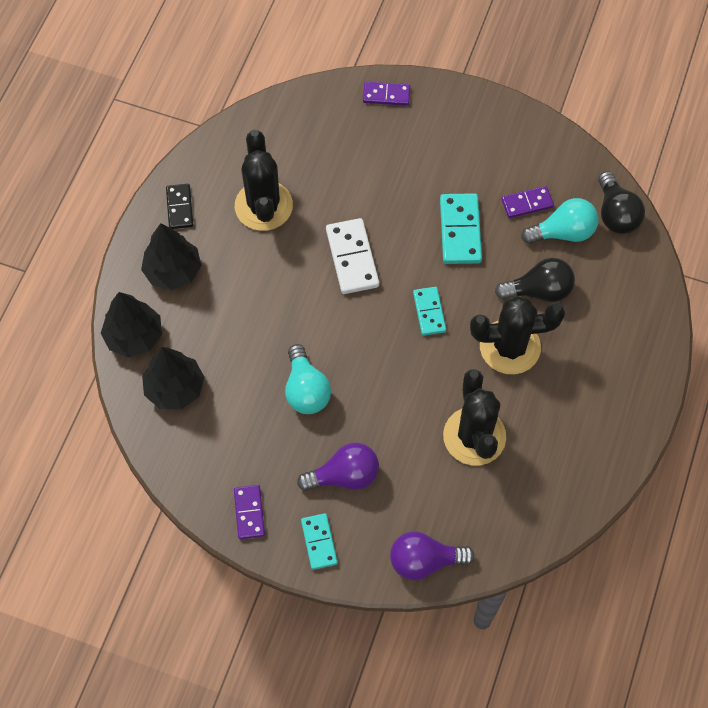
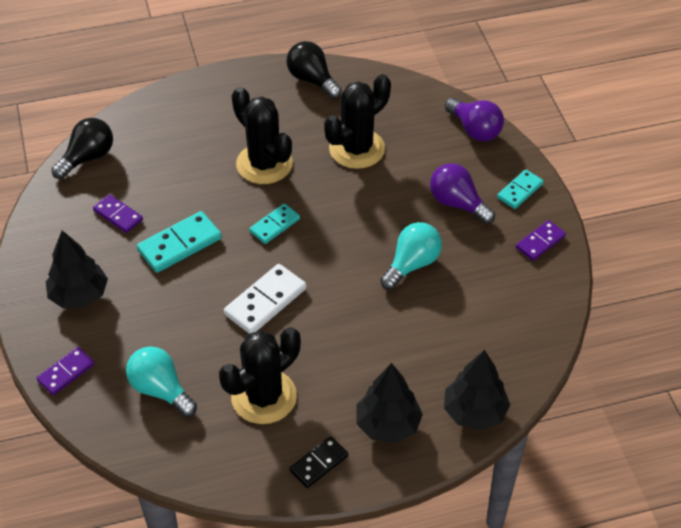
camera: 125 degrees left, 15 degrees down
(175, 388) = (492, 351): black tree -> black tree (79, 295)
(386, 95) = (66, 373): purple domino -> purple domino turned 75 degrees clockwise
(539, 291) = (199, 170): black light bulb -> black light bulb (312, 80)
(563, 232) = (130, 180): turquoise light bulb -> turquoise light bulb (160, 390)

